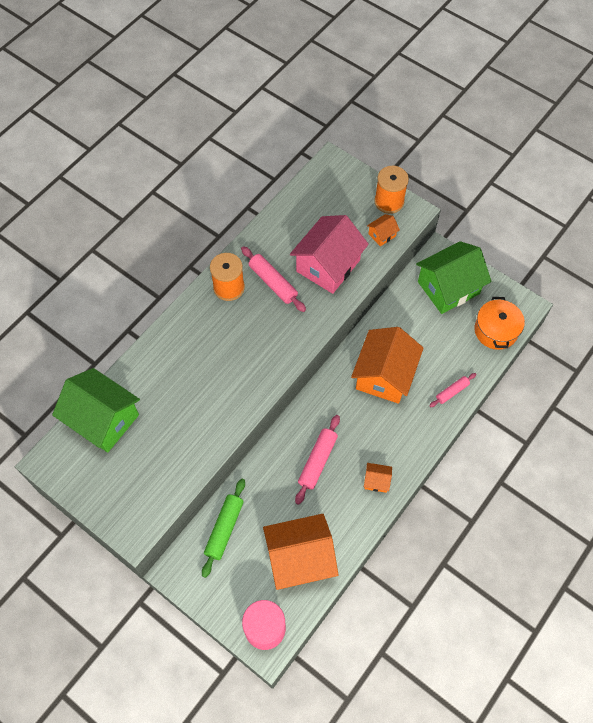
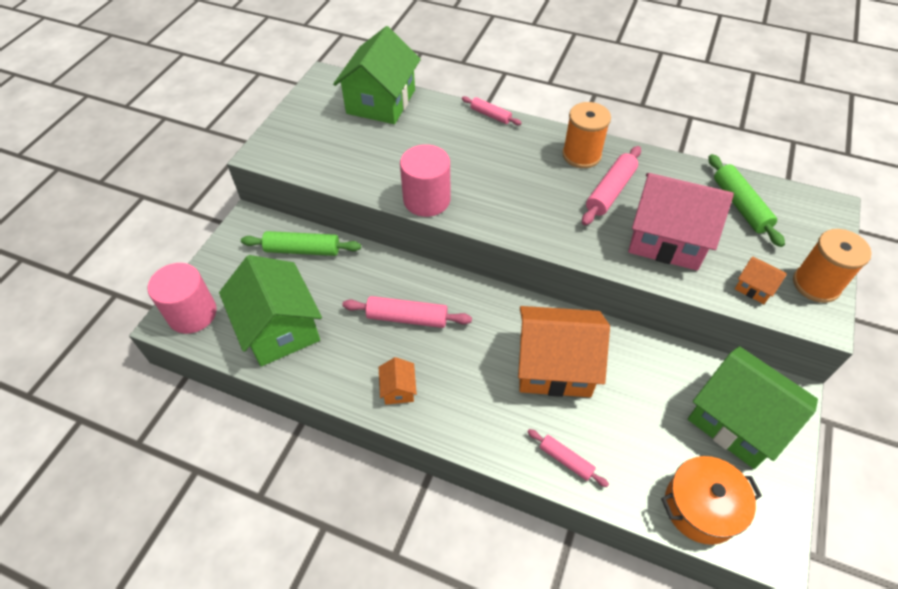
camera: 75 degrees right, 10 degrees down
(157, 337) = (490, 115): none -> pink rolling pin
(238, 410) = (427, 200): none -> pink cylinder
(300, 558) = (279, 328): orange house -> green house
(313, 210) = (740, 205): none -> green rolling pin

